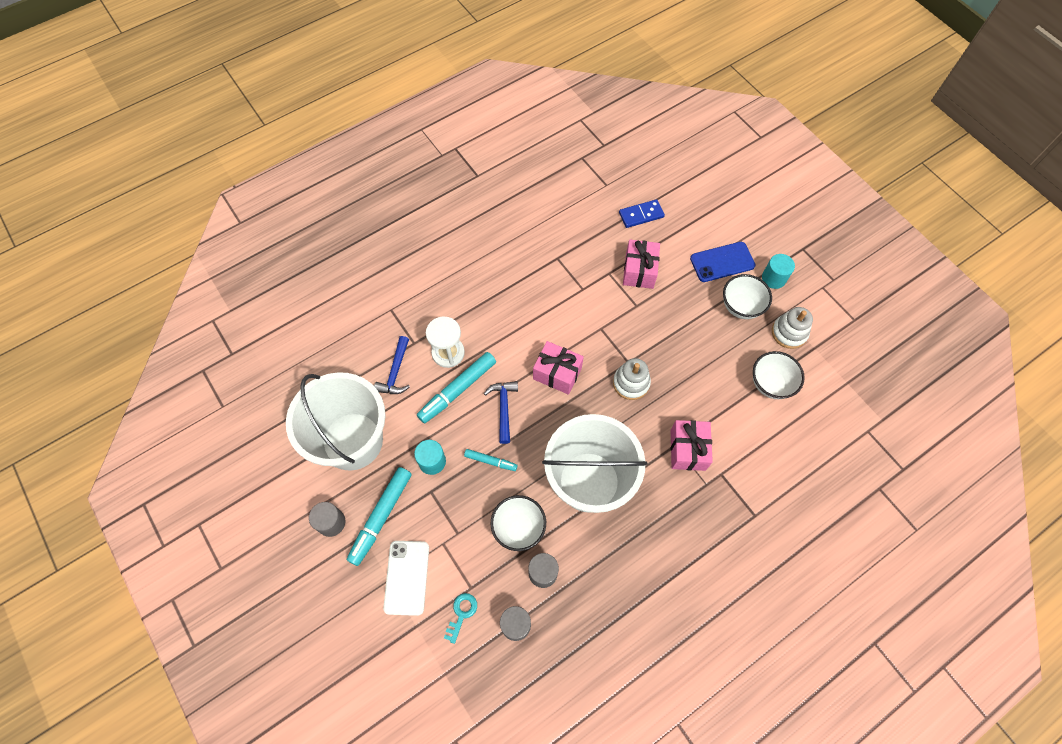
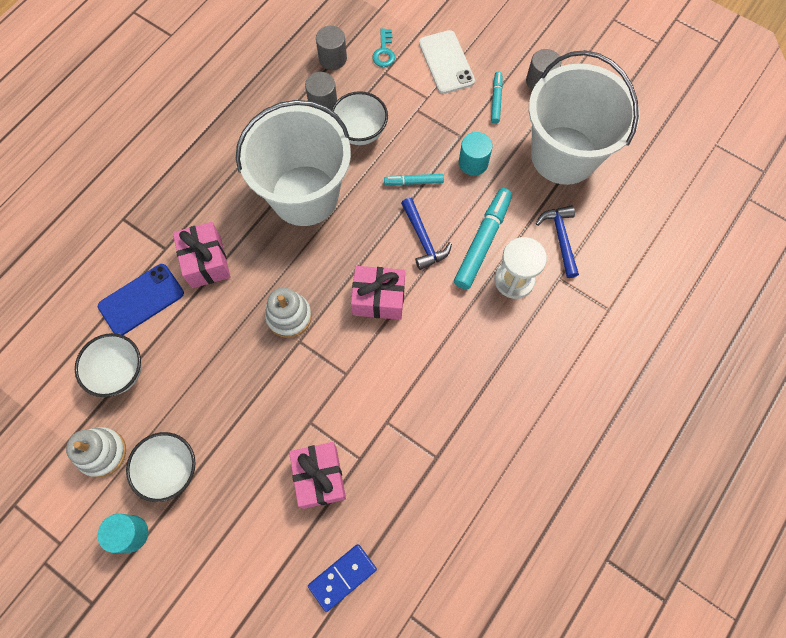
camera: 160 degrees right, 5 degrees up
(381, 517) = (496, 100): turquoise marker -> turquoise marker, size x0.54
(722, 262) = (207, 535): blue phone -> blue phone (141, 300)

